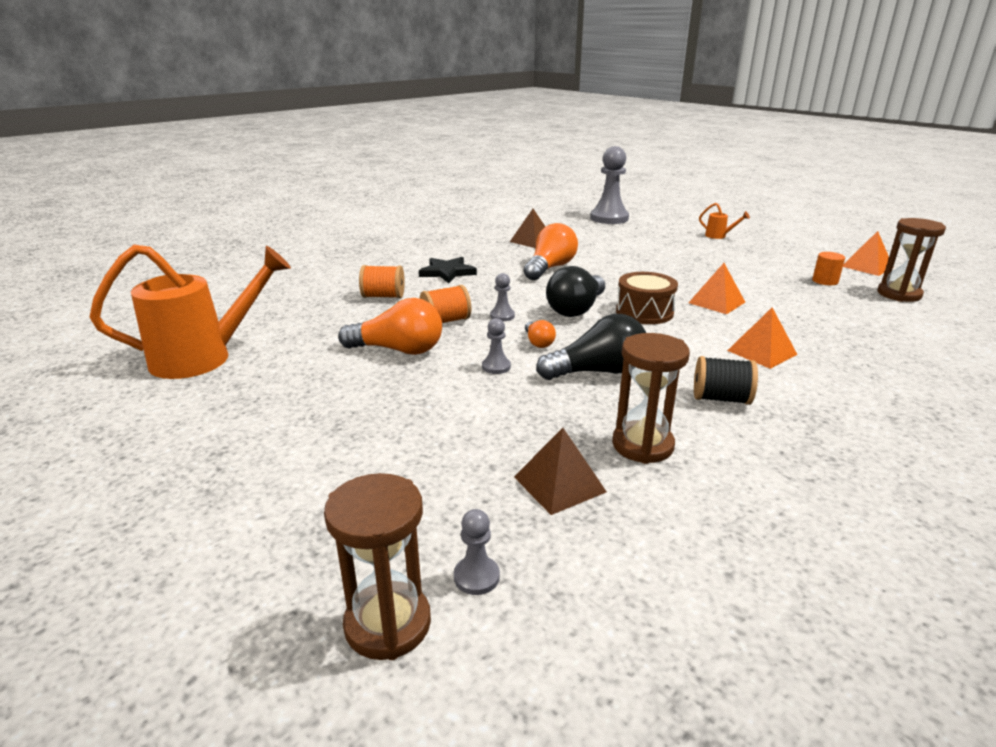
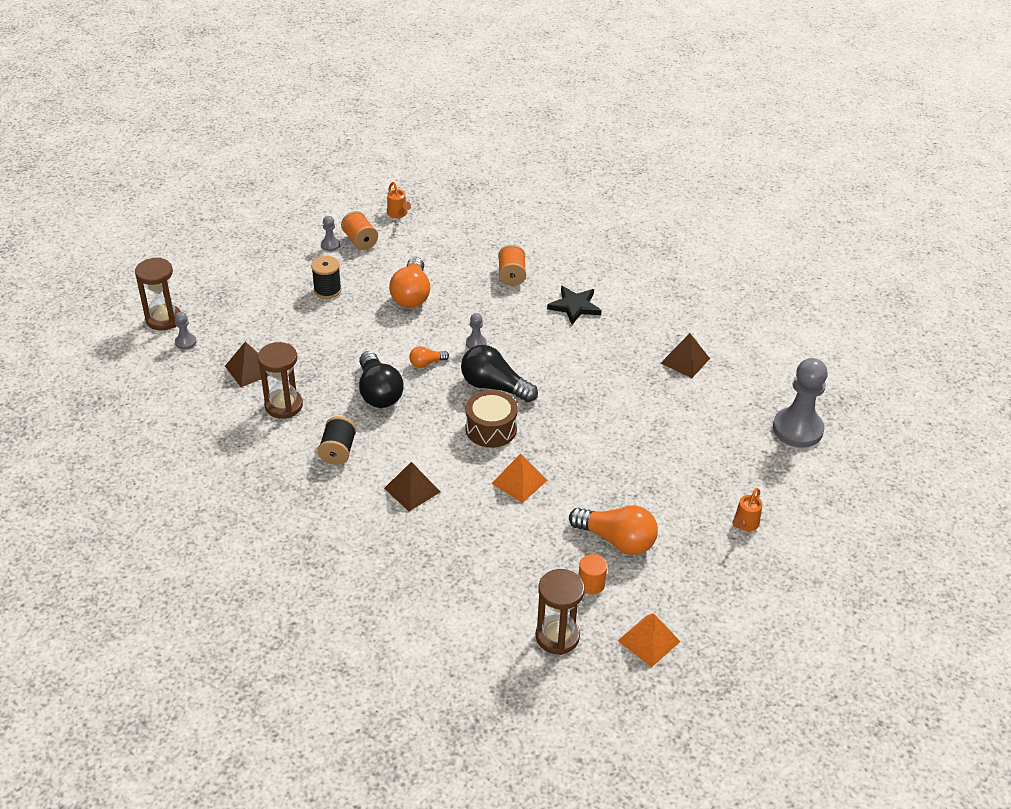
camera: 85 degrees right, 15 degrees up
(204, 358) = (398, 214): orange watering can -> orange watering can, size x0.41
(363, 412) = (327, 290): none -> black spool
(446, 321) = (464, 313): orange spool -> orange spool (360, 241)
(496, 367) = (386, 342): grey pawn -> grey pawn (330, 245)
(550, 268) = (598, 373): orange light bulb -> orange light bulb (616, 540)
(762, 352) = (412, 490): orange pyramid -> brown pyramid

